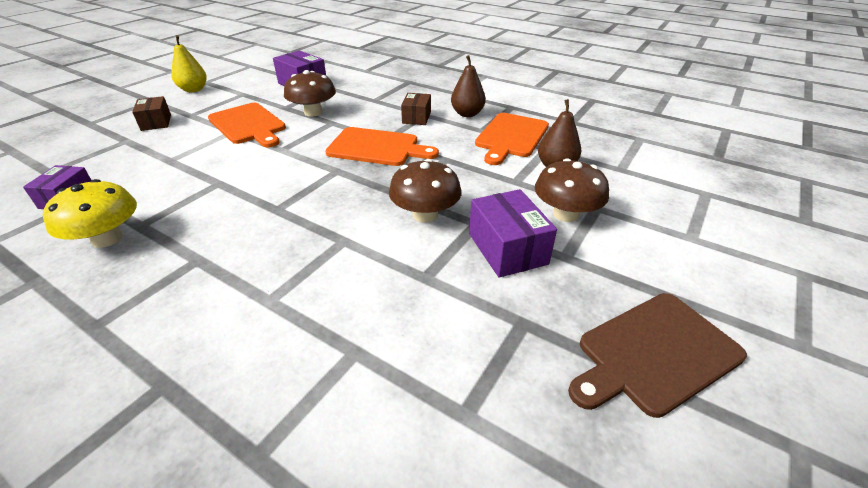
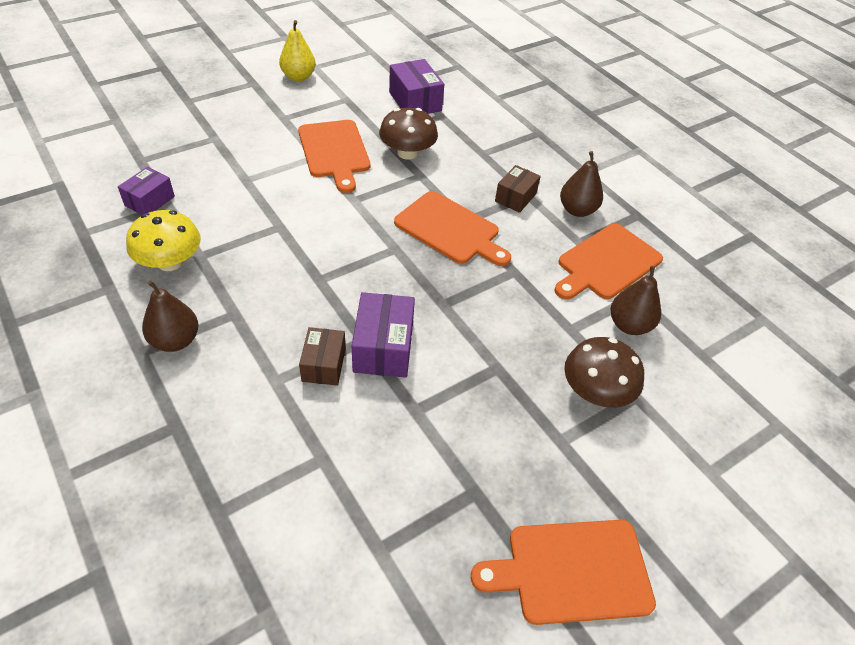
camera: 20 degrees right, 10 degrees up
(136, 302) = (175, 341): none -> brown pear
(156, 122) = (248, 119): brown box -> brown box (323, 365)
(425, 214) = (453, 338): brown mushroom -> none
(507, 248) = (509, 409): purple box -> purple box (383, 348)
(654, 353) = (572, 571): brown cutting board -> orange cutting board

